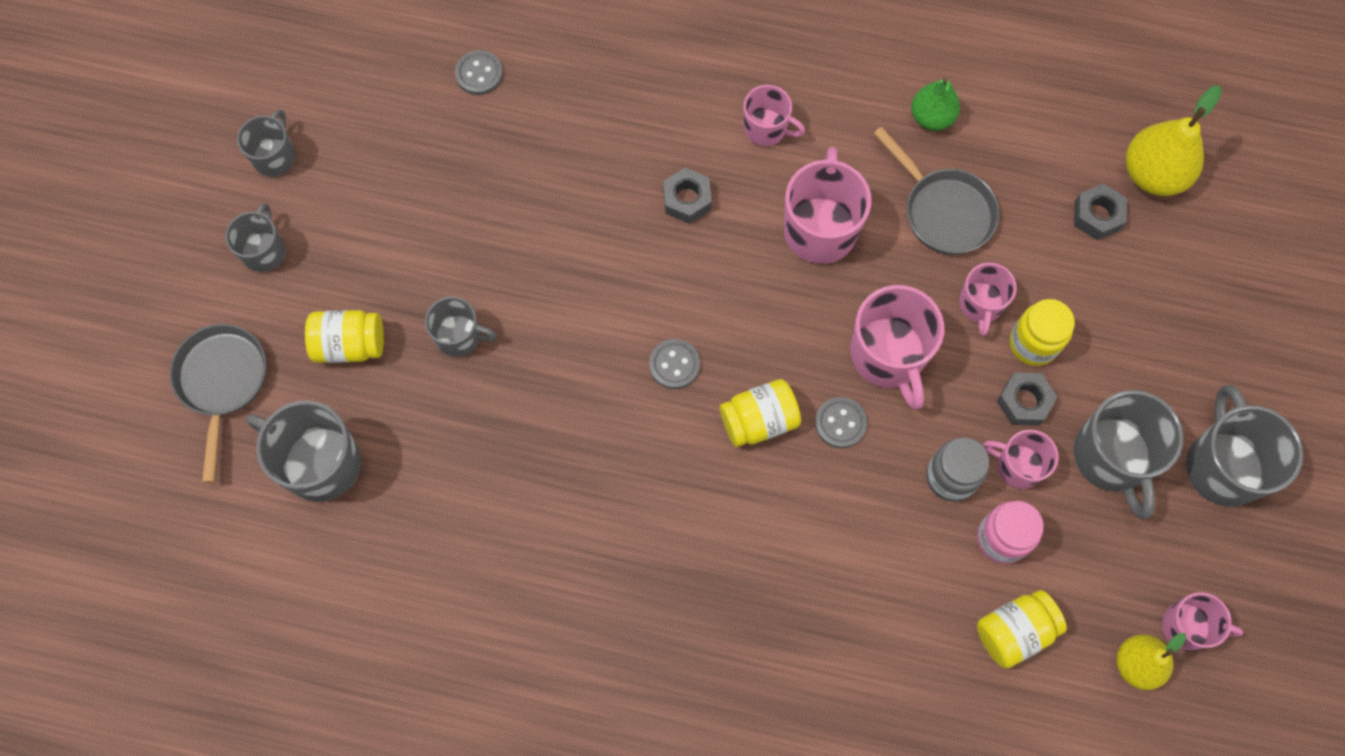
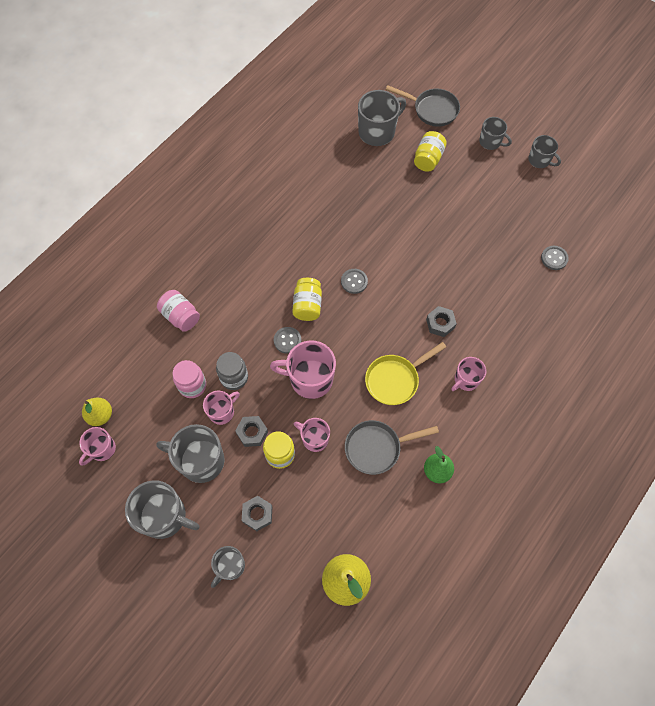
camera: 115 degrees right, 5 degrees down
(459, 336) = (412, 201): grey mug -> grey mug (230, 566)
(820, 228) = (395, 379): pink mug -> yellow pan
(891, 630) = (181, 316): none -> pink jar
(1014, 631) = (148, 368): yellow jar -> none
(1097, 216) = (335, 532): grey nut -> grey nut (257, 514)

